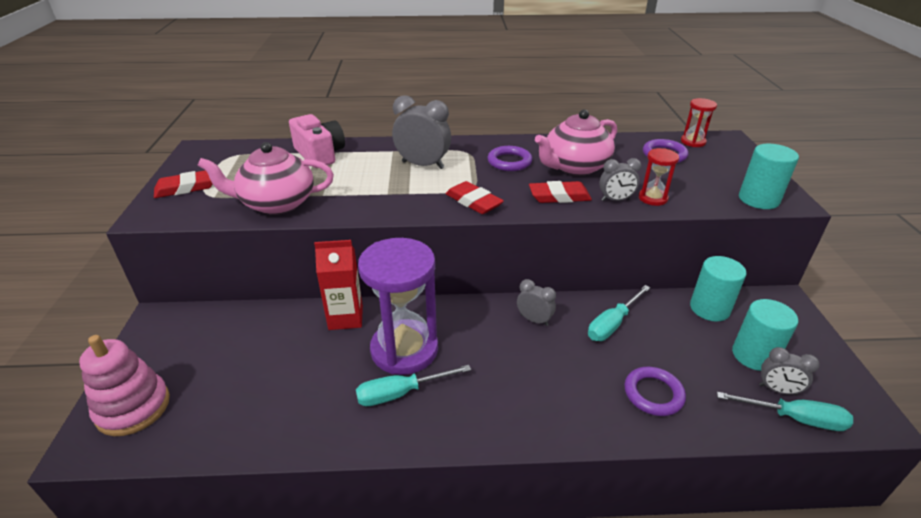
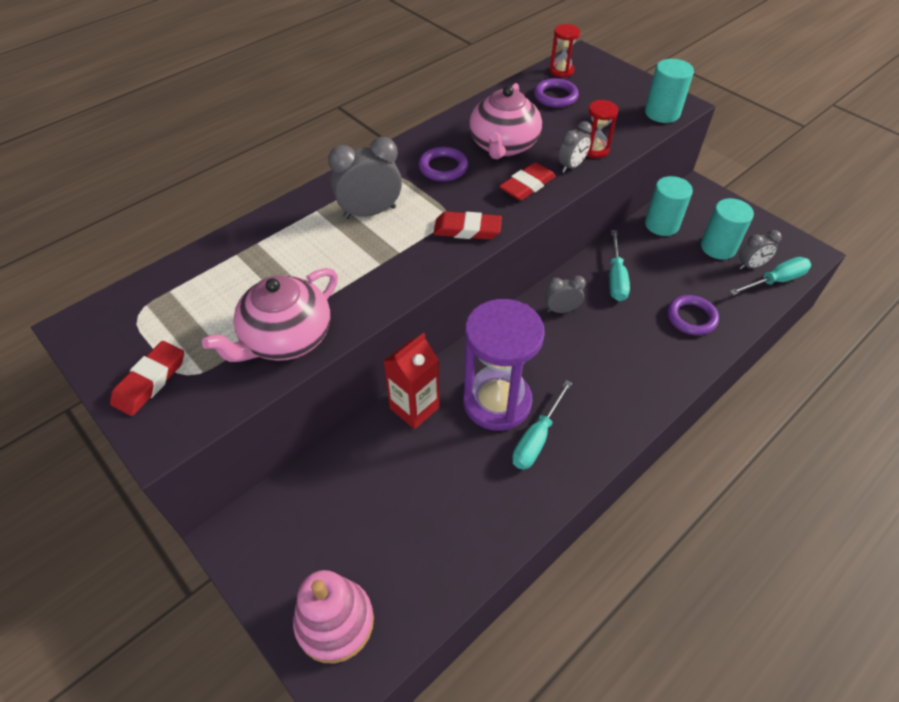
camera: 40 degrees left, 15 degrees up
(320, 154) = (244, 255): pink camera -> none

